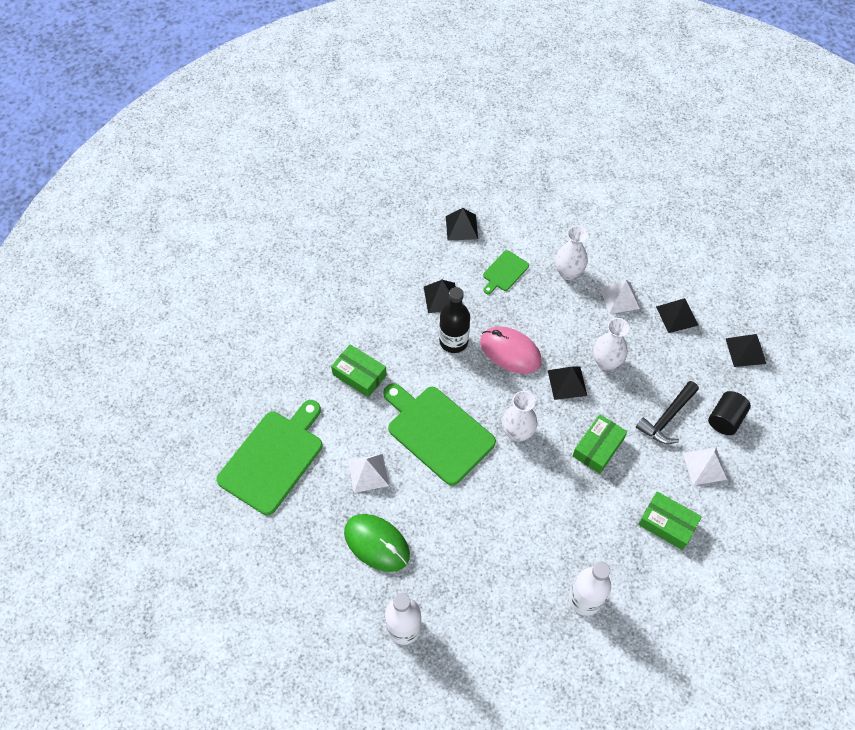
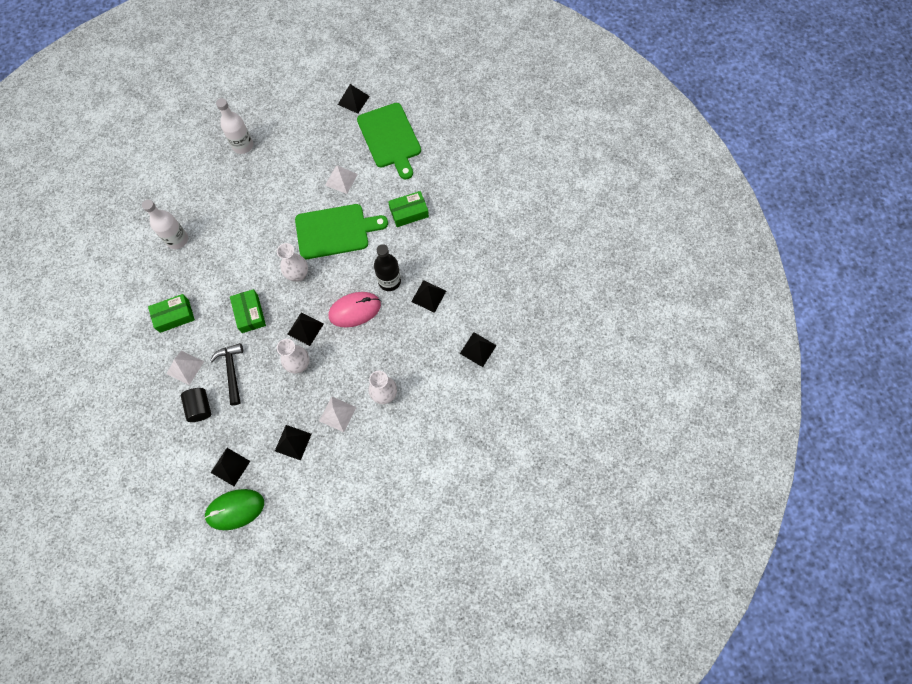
camera: 125 degrees right, 10 degrees up
(243, 540) = (353, 100): none -> black pyramid
(377, 543) = (297, 159): green mouse -> green mouse (235, 509)
(504, 272) = (418, 351): green cutting board -> none

